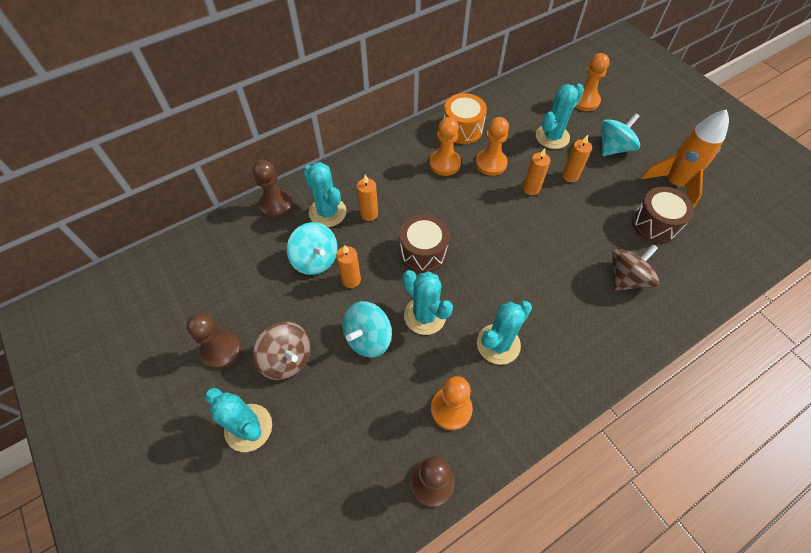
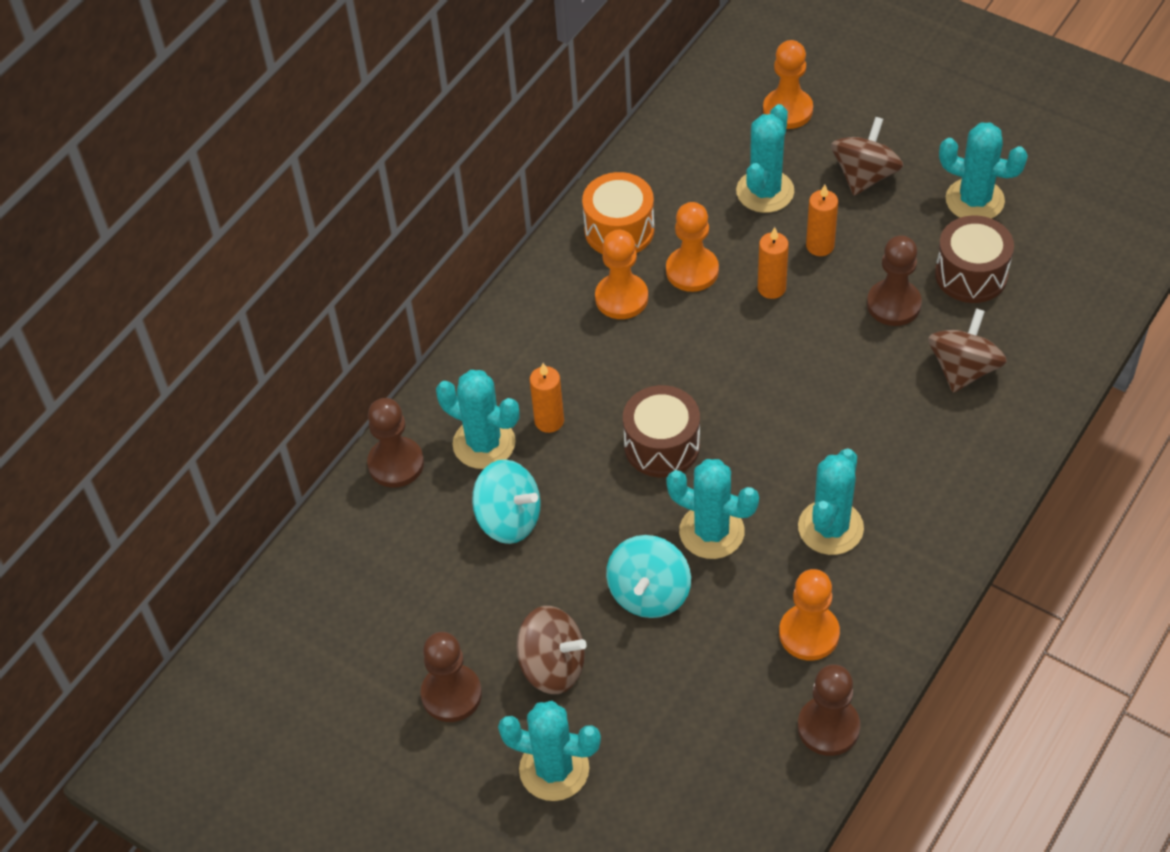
camera: 20 degrees left, 5 degrees down
(351, 280) = (579, 526): orange candle -> none
(599, 224) = (893, 304): none -> brown pawn
(613, 148) = (864, 176): turquoise spinning top -> brown spinning top
(674, 183) = (974, 200): orange rocket -> turquoise cactus

